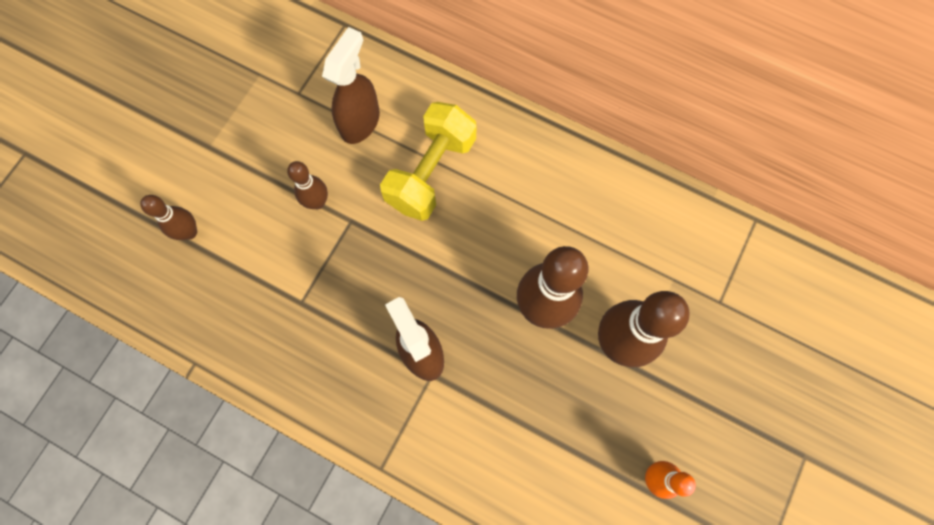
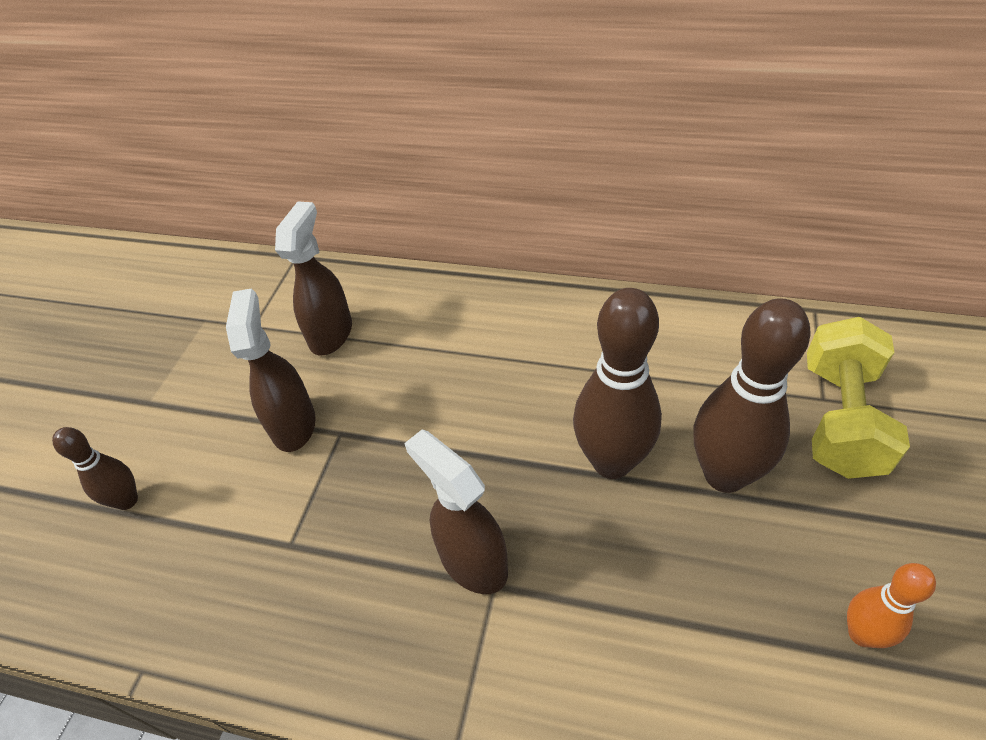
camera: 10 degrees left, 25 degrees down
(317, 202) = (294, 424): brown bowling pin -> brown spray bottle
(431, 172) = (427, 360): yellow dumbbell -> yellow dumbbell (840, 419)

